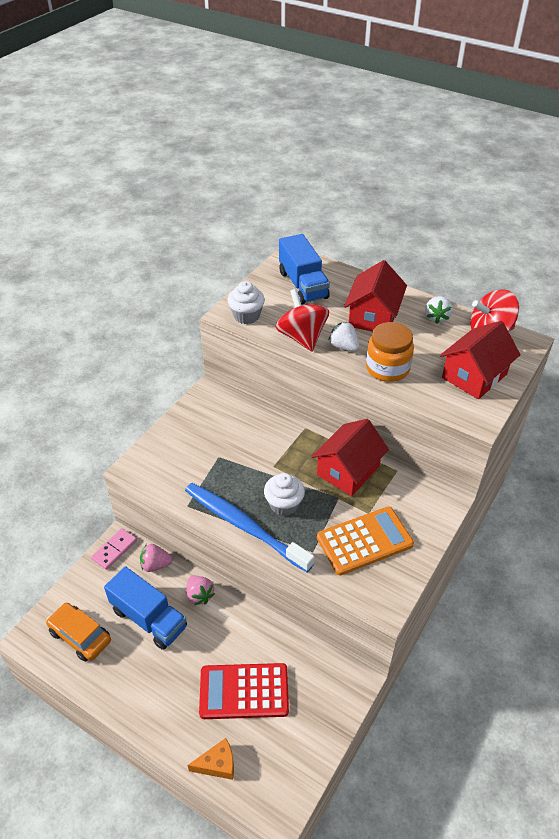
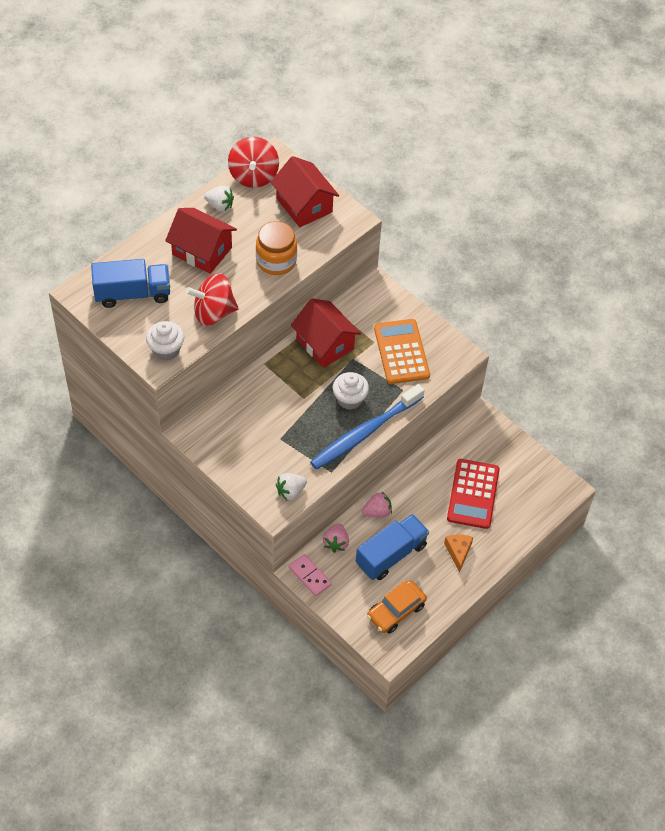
camera: 80 degrees left, 10 degrees up
(217, 764) = (526, 522): orange cheese -> orange cheese (458, 552)
(344, 347) = (237, 284): white strawberry -> white strawberry (290, 491)

